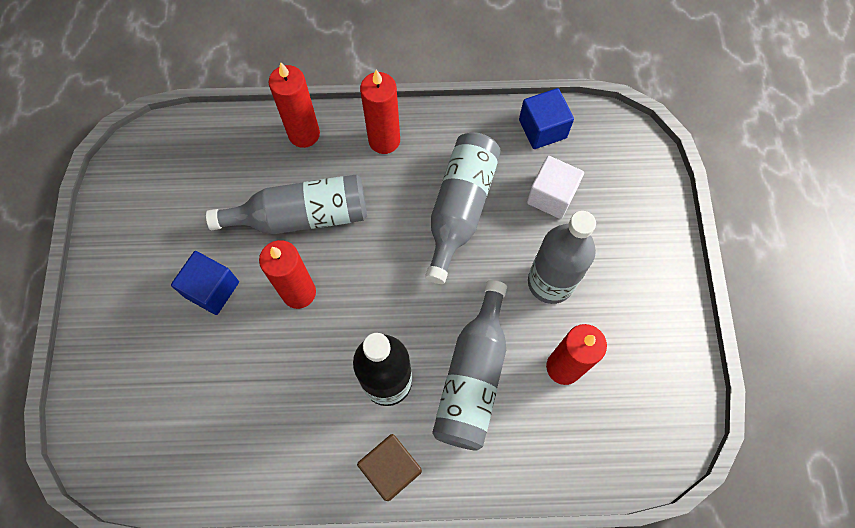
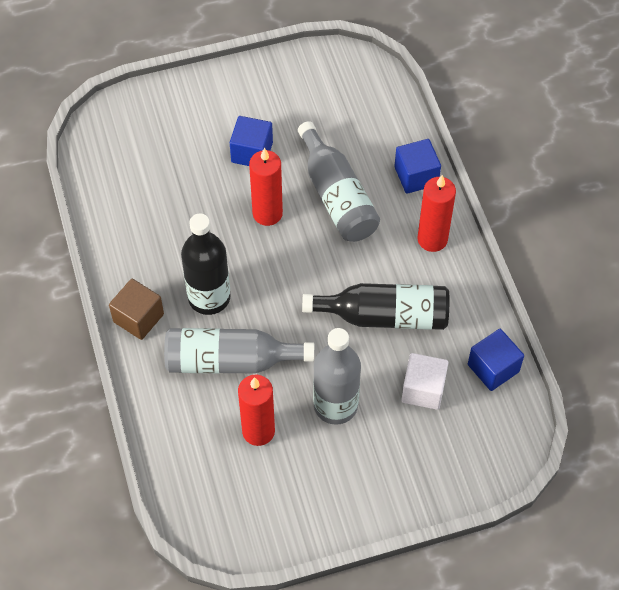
camera: 75 degrees right, 10 degrees down
(304, 134) = (416, 176): red candle -> blue cube
(460, 209) = (384, 316): grey bottle -> black bottle

